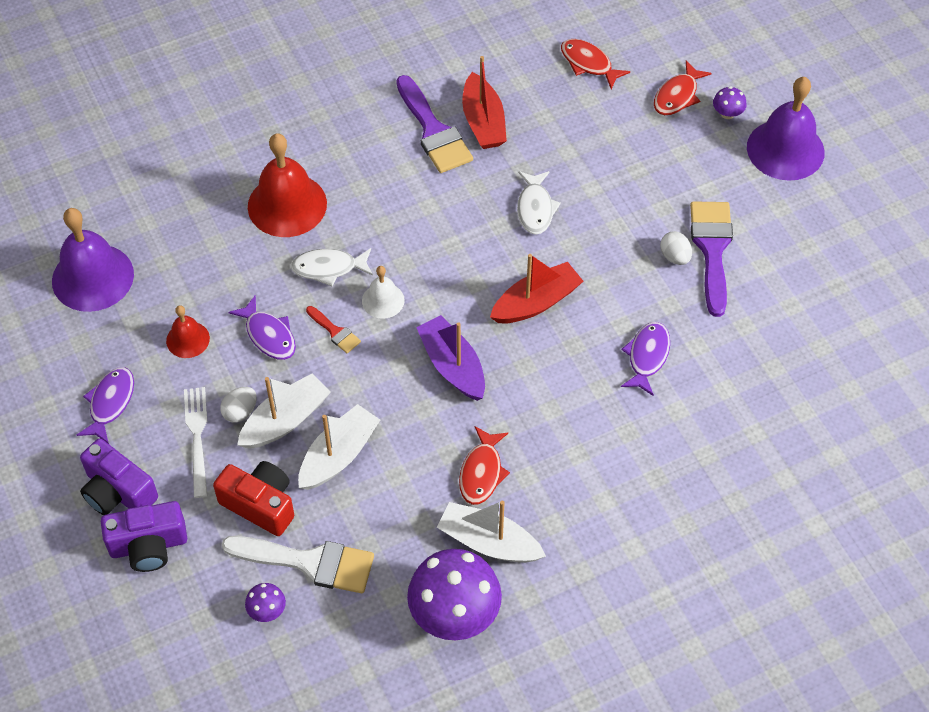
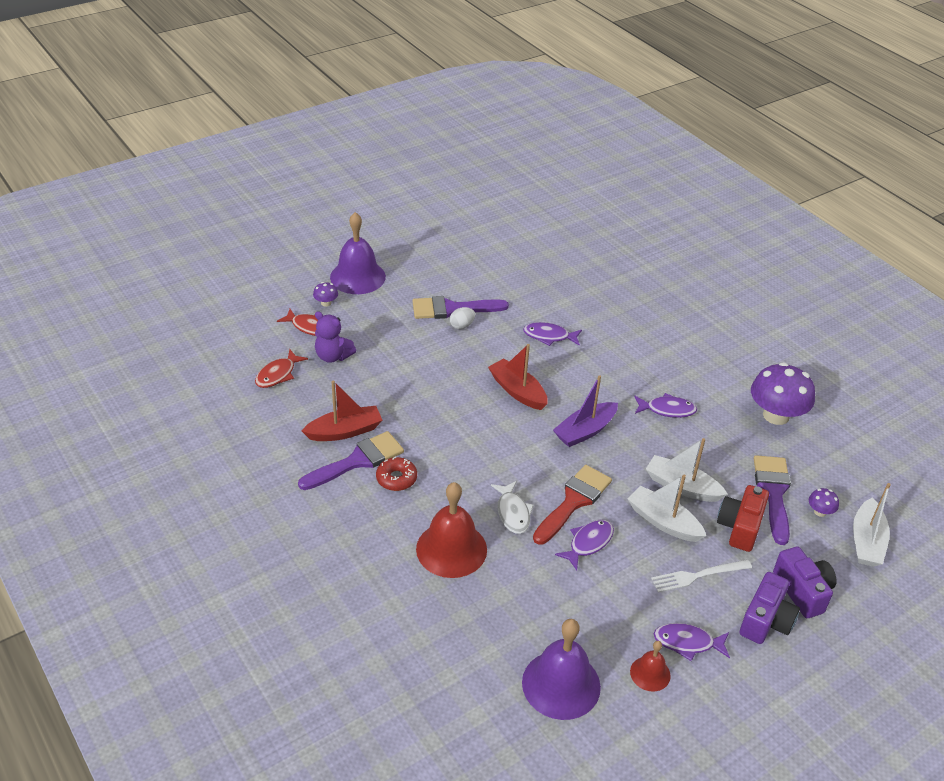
camera: 100 degrees left, 15 degrees down
(188, 339) = (608, 598): red bell -> red bell (650, 673)
(240, 412) = (665, 551): white egg -> none
(309, 562) = (773, 493): white brush -> purple brush
(335, 332) = (573, 501): red brush -> red brush, size x2.04
(383, 300) = (536, 476): white bell -> none
(400, 164) = (396, 478): none -> red donut
(482, 472) = (667, 410): red fish -> purple fish
(489, 542) = (718, 402): white boat -> white boat (866, 541)
(535, 208) = (430, 396): white fish -> none
(619, 116) = (333, 356): none -> purple teddy bear

